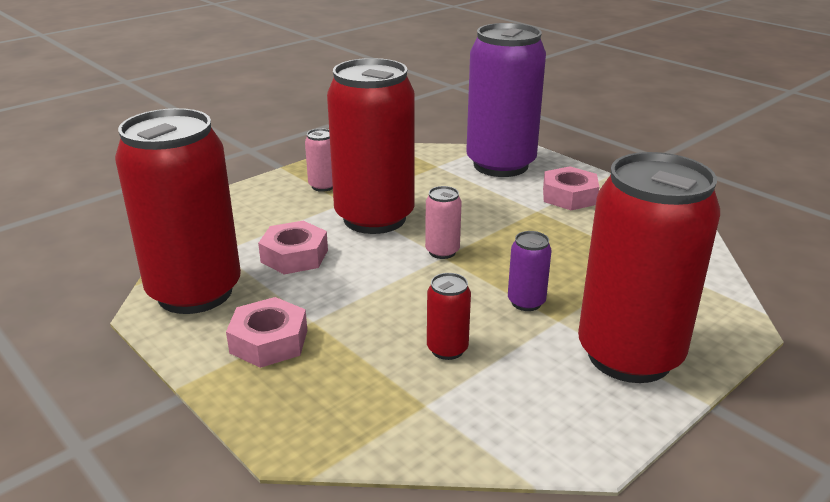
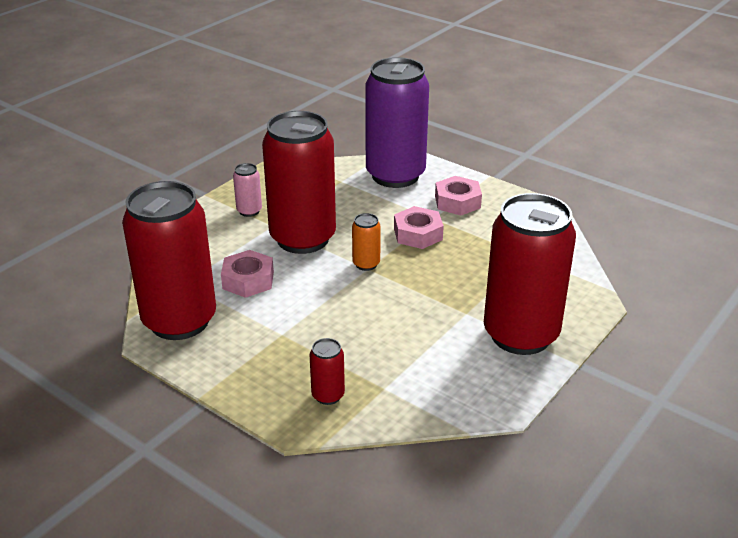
camera: 10 degrees left, 5 degrees up
(269, 341) = (254, 354): pink nut -> pink nut (418, 234)
(442, 251) = (366, 264): pink can -> orange can
(447, 349) = (389, 345): red can -> red can (328, 395)
(526, 302) = (440, 301): purple can -> none

